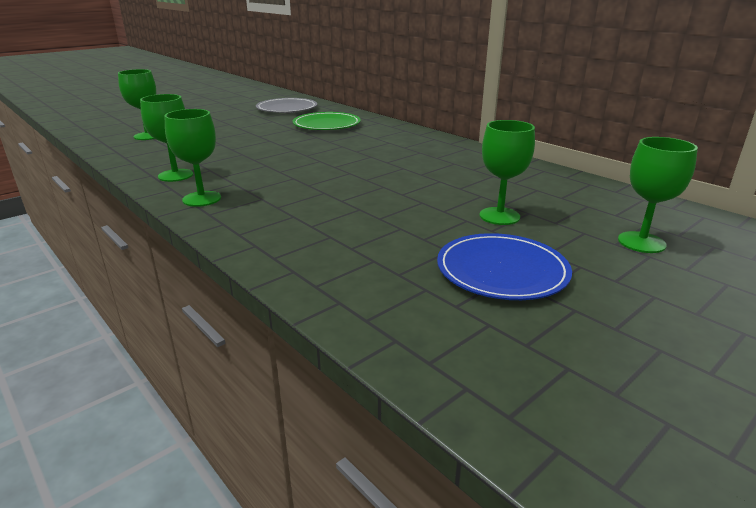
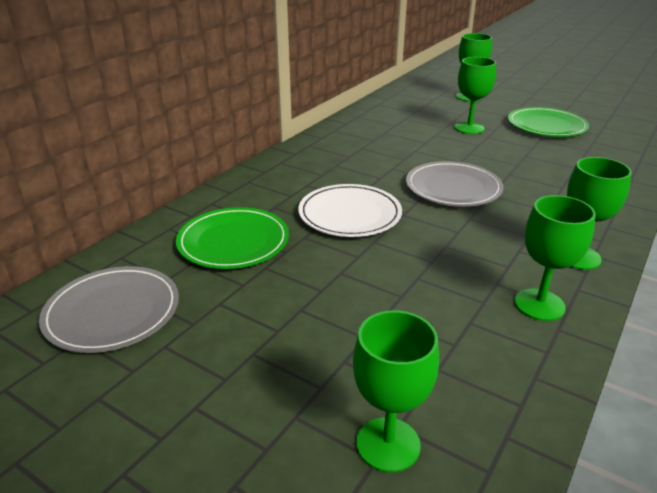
camera: 105 degrees left, 5 degrees up
(334, 148) = (350, 214): none -> white plate
(349, 181) = (453, 188): none -> grey plate
(502, 270) = (546, 126): blue plate -> green plate

